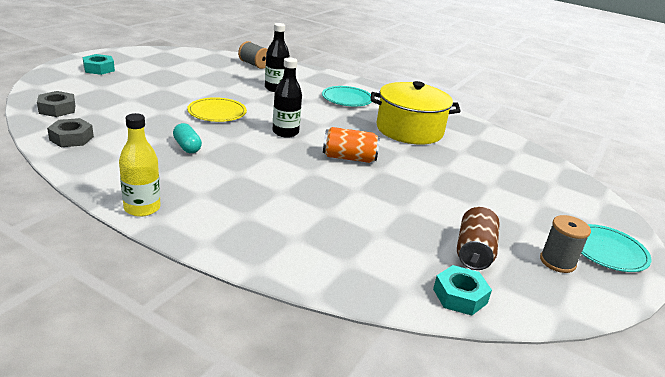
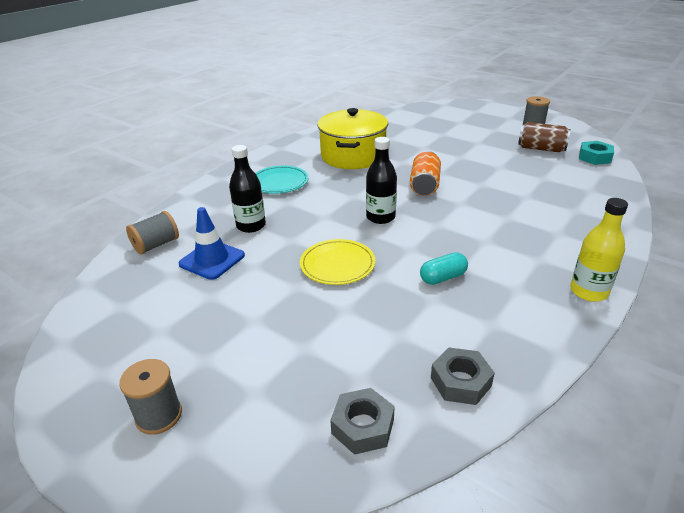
camera: 80 degrees left, 5 degrees up
(99, 69) = (159, 415): turquoise nut -> grey spool
(233, 78) = (212, 260): none -> blue traffic cone
(607, 250) = (509, 113): turquoise plate -> none

